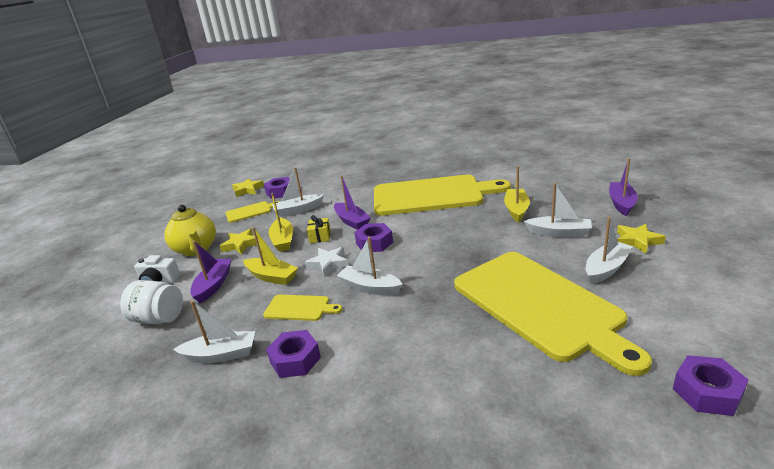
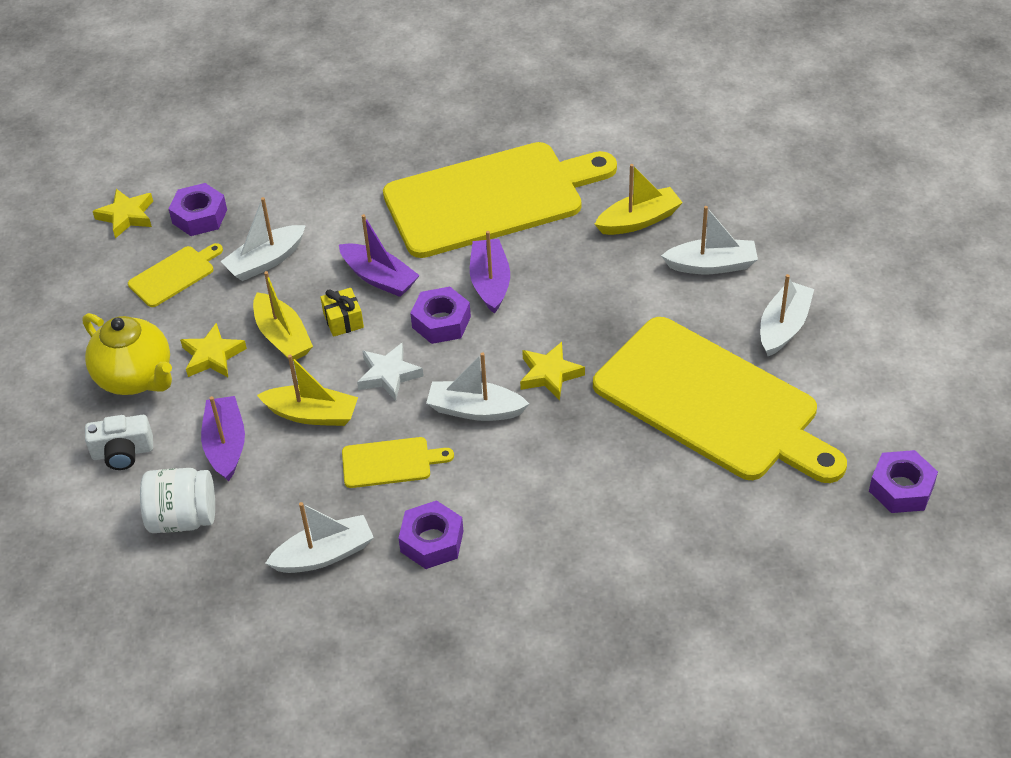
camera: 20 degrees left, 20 degrees up
(516, 210) = (639, 220): yellow boat -> yellow boat turned 75 degrees clockwise
(621, 203) = (789, 189): purple boat -> purple boat (490, 282)
(637, 241) = (817, 269): yellow star -> yellow star (550, 374)

